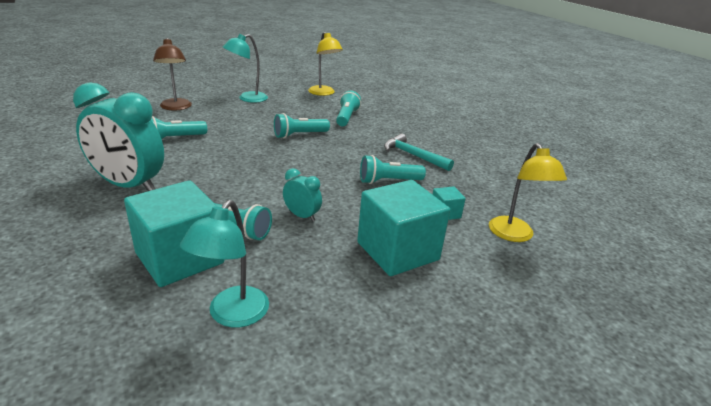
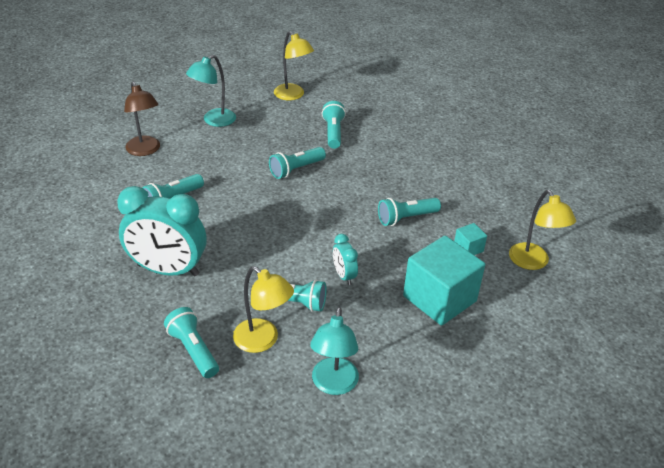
camera: 10 degrees left, 10 degrees up
(99, 254) = (193, 350): none -> turquoise flashlight
(180, 258) = (263, 341): turquoise cube -> yellow lamp
(302, 216) = (344, 276): turquoise clock -> turquoise clock turned 135 degrees counterclockwise
(413, 155) = (419, 178): turquoise hammer -> none

